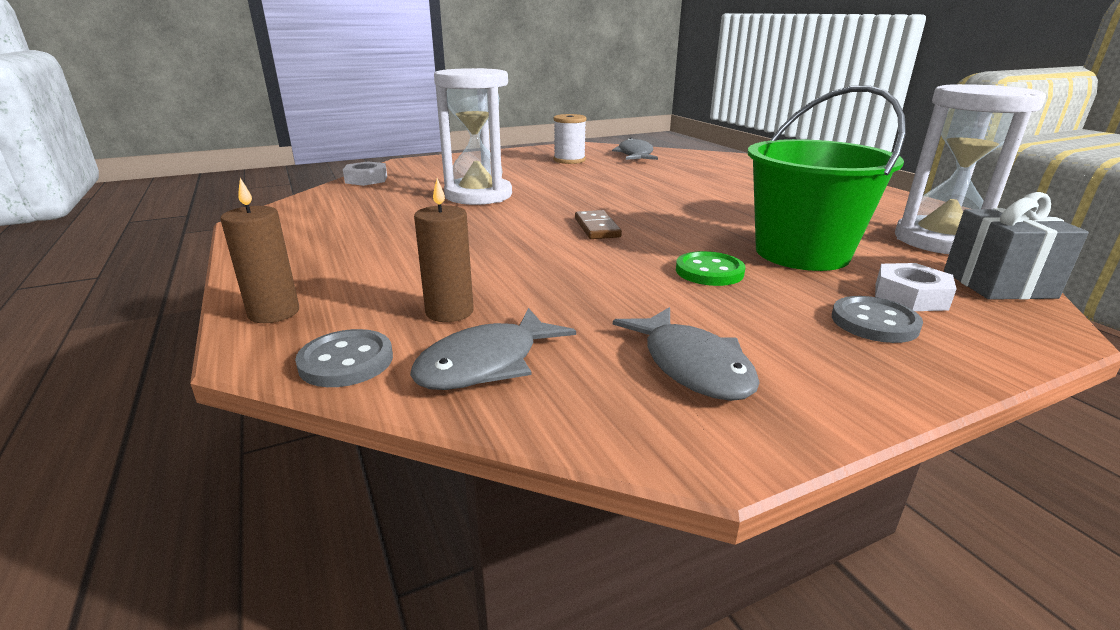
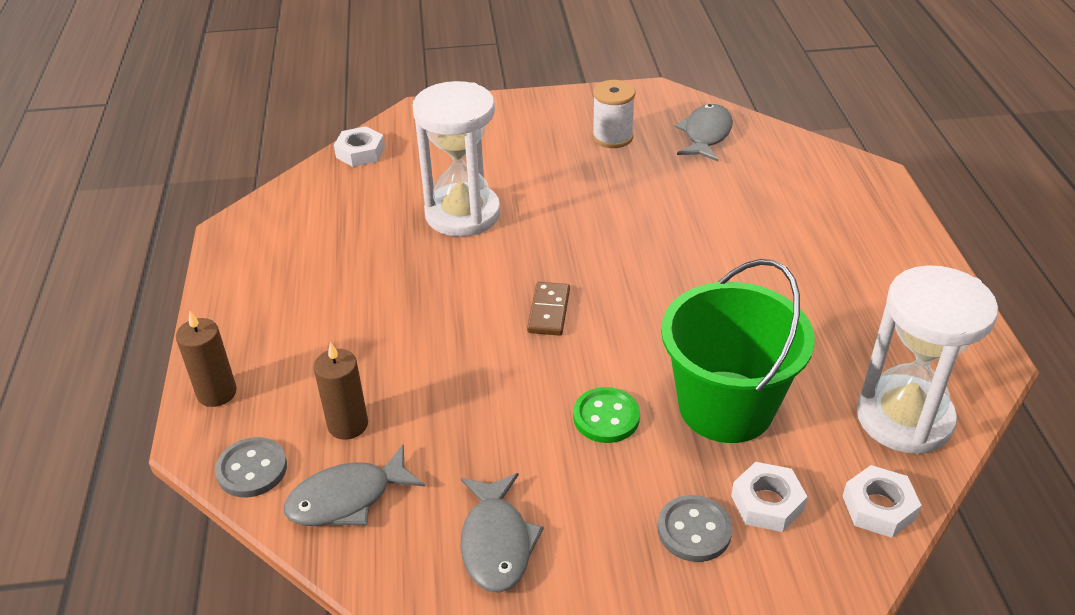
camera: 20 degrees right, 15 degrees up
(998, 284) = (878, 507): grey gift -> white nut

